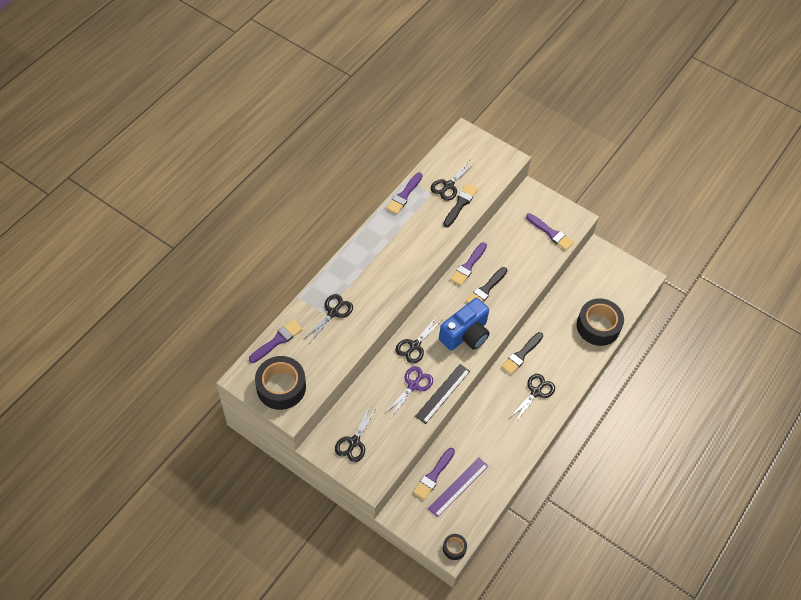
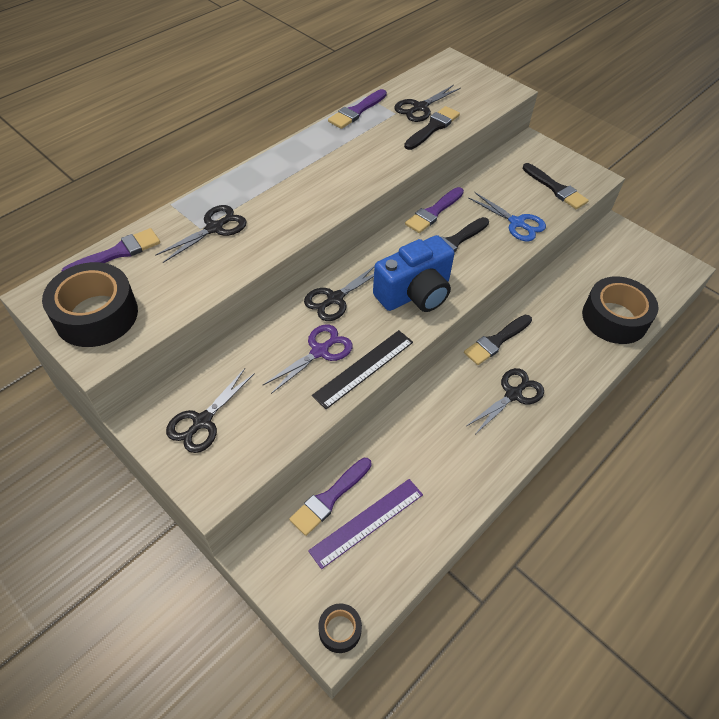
camera: 10 degrees right, 5 degrees down
(526, 267) = (516, 223): none -> blue scissors
(551, 233) = (556, 188): purple brush -> black brush

